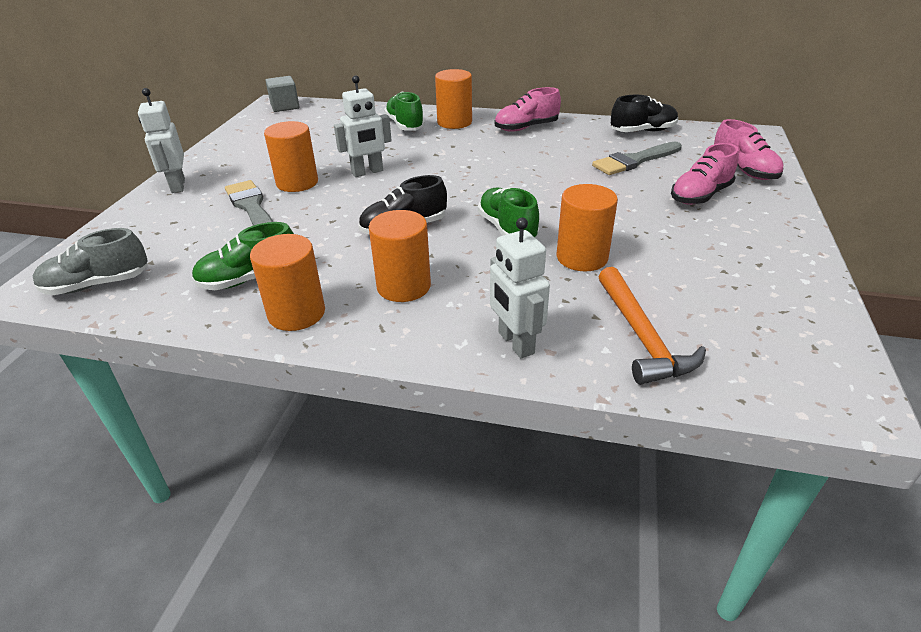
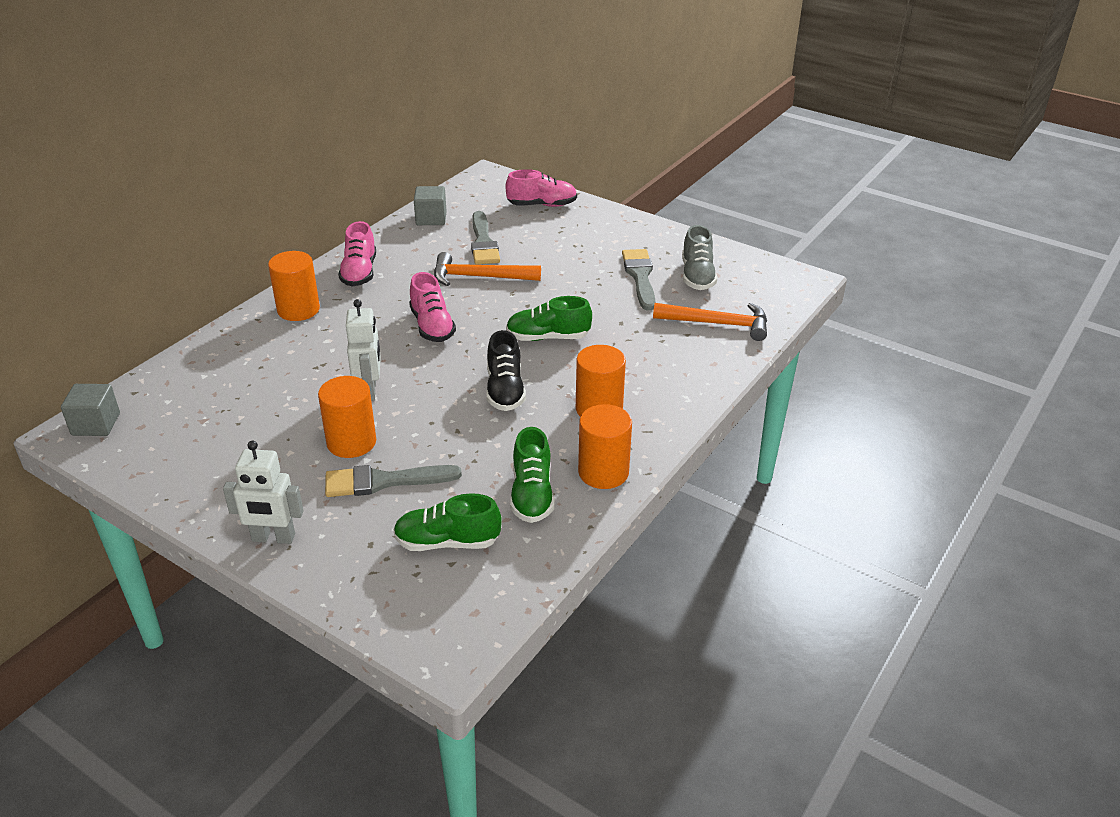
camera: 70 degrees left, 0 degrees up
(97, 284) = (472, 603): grey shoe -> grey shoe (697, 276)
(405, 125) = (270, 343): green shoe -> green shoe (447, 542)
(515, 343) = (698, 374): white robot -> none
(574, 173) = (479, 277): none -> orange hammer
(582, 257) = (613, 316): orange cylinder -> none
(642, 131) = (431, 218): black shoe -> grey cube
(680, 256) = (640, 277): none -> grey brush
(700, 195) = (565, 237): pink shoe -> pink shoe (432, 326)

